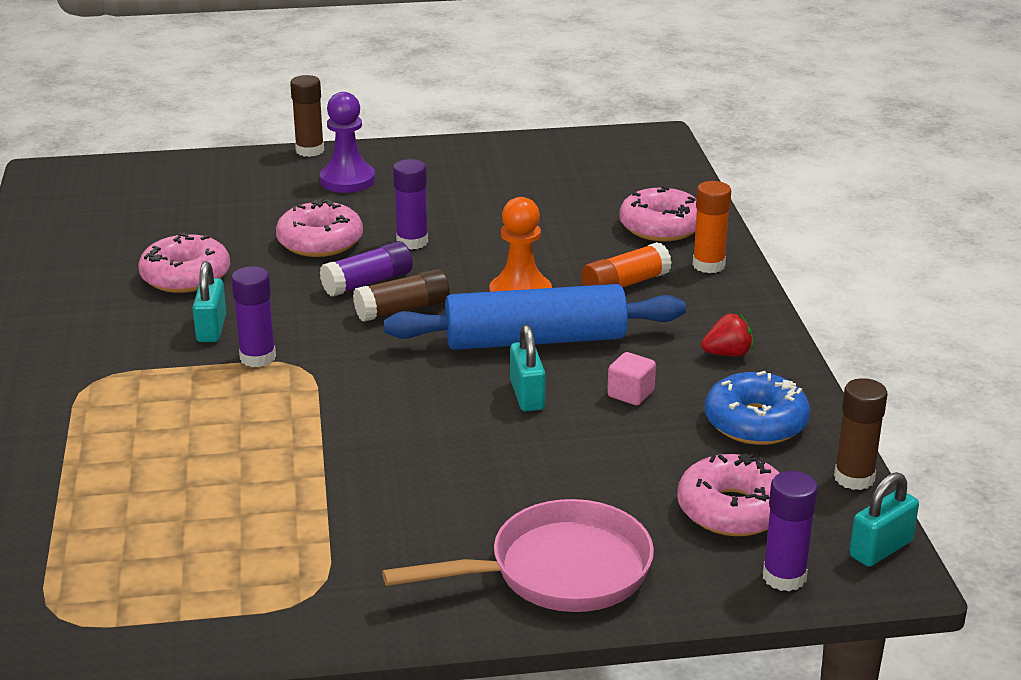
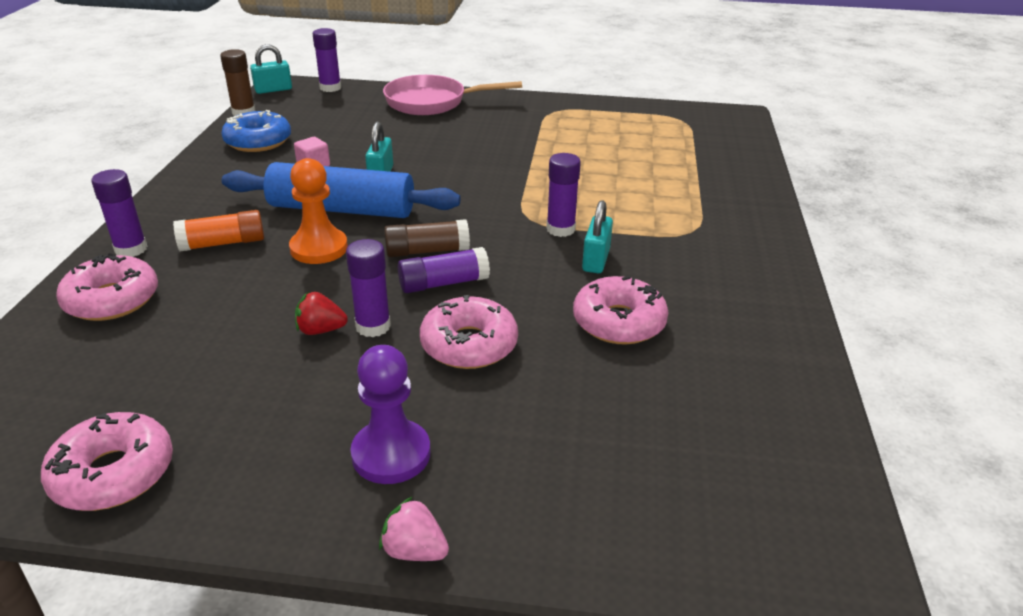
camera: 165 degrees left, 5 degrees up
(310, 150) = (414, 550): brown glue stick -> pink strawberry
(708, 265) = (131, 249): orange glue stick -> purple glue stick
(727, 354) = (219, 179): red strawberry -> red strawberry (320, 330)
(732, 510) = (323, 110): pink donut -> pink donut (113, 473)

